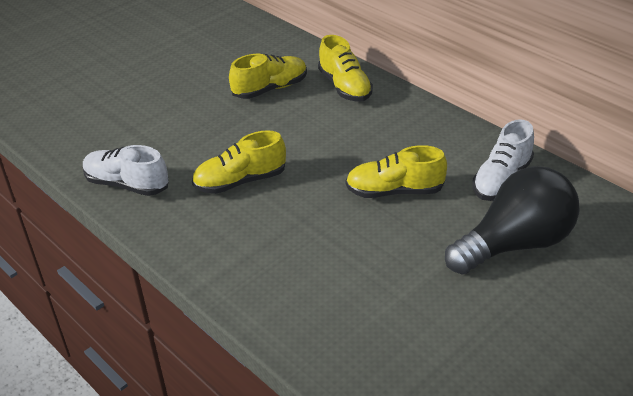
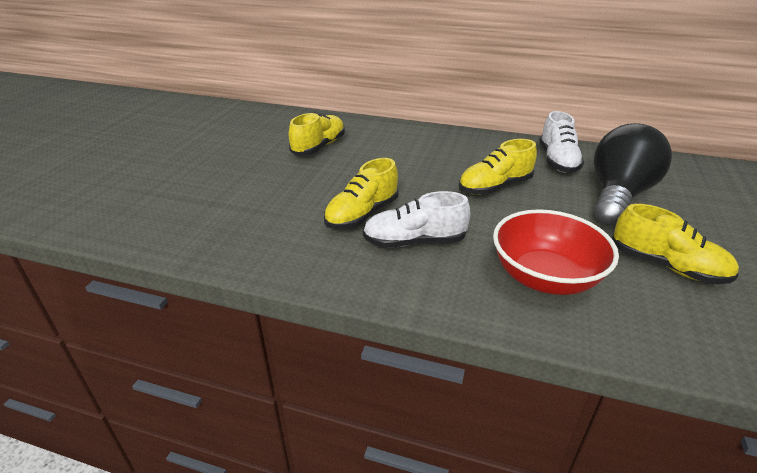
camera: 30 degrees left, 5 degrees down
(127, 184) = (251, 248): white shoe -> white shoe (414, 242)
(335, 298) = (545, 277): none -> red bowl
(345, 87) = (378, 133): yellow shoe -> yellow shoe (667, 266)

